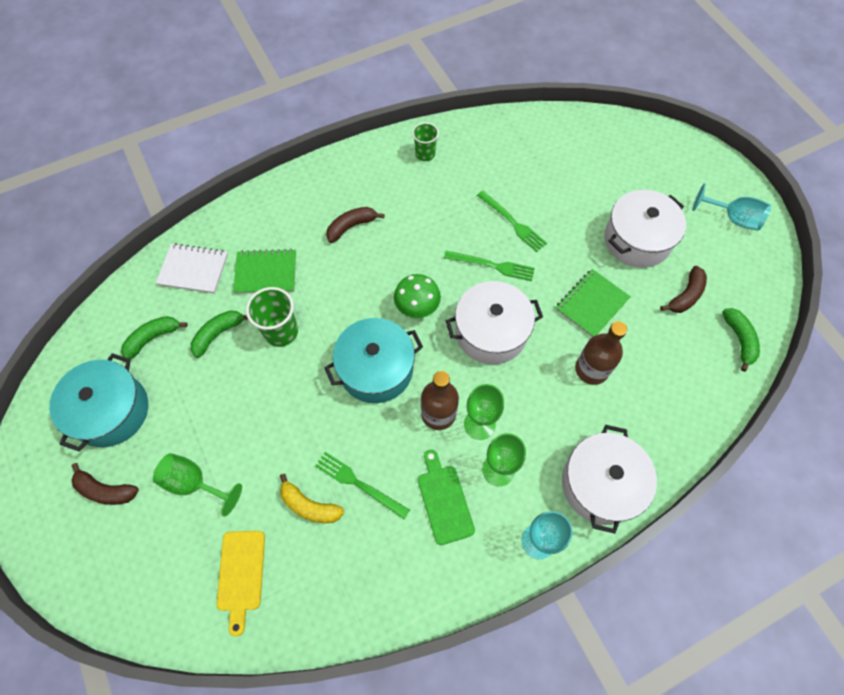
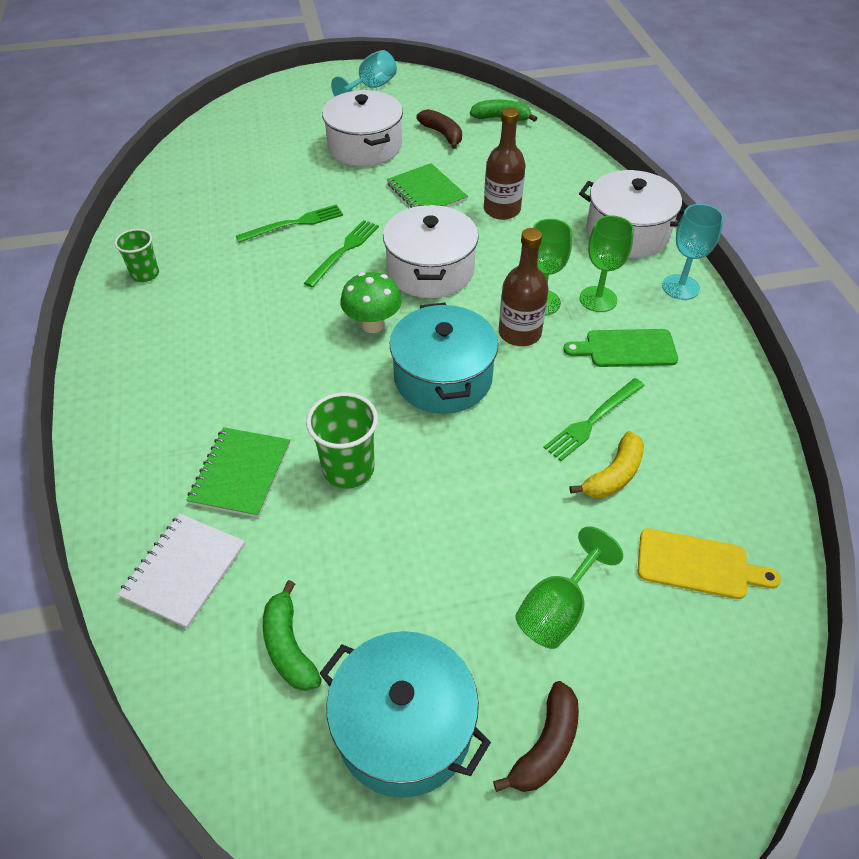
camera: 75 degrees left, 15 degrees down
(218, 334) = (320, 549): green banana -> none
(351, 226) = (215, 365): brown banana -> none

